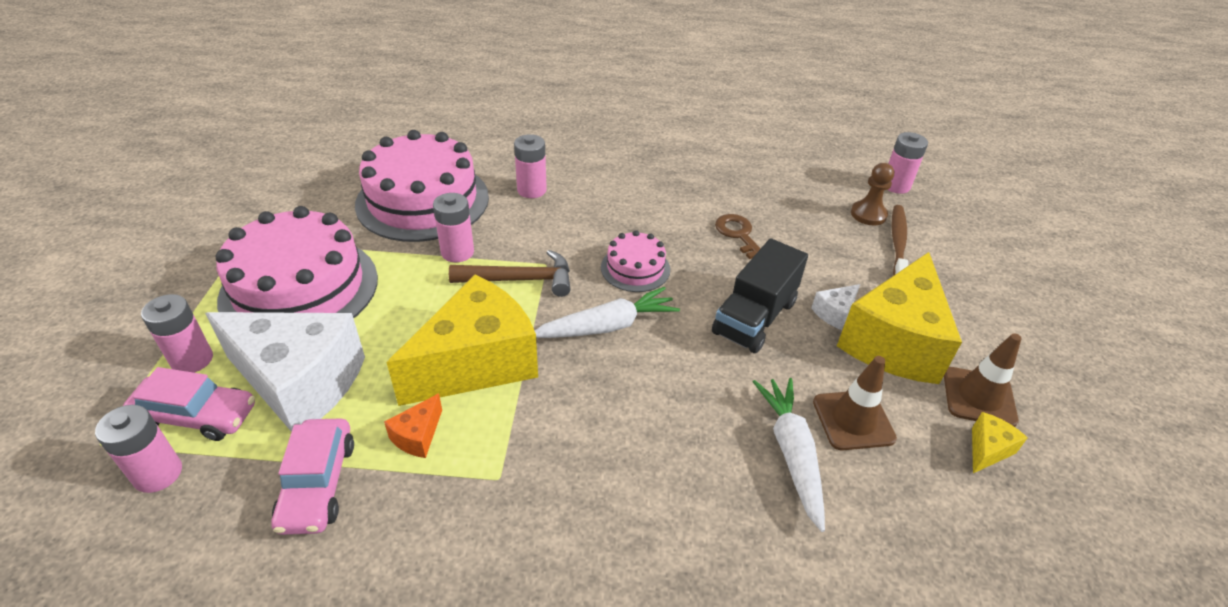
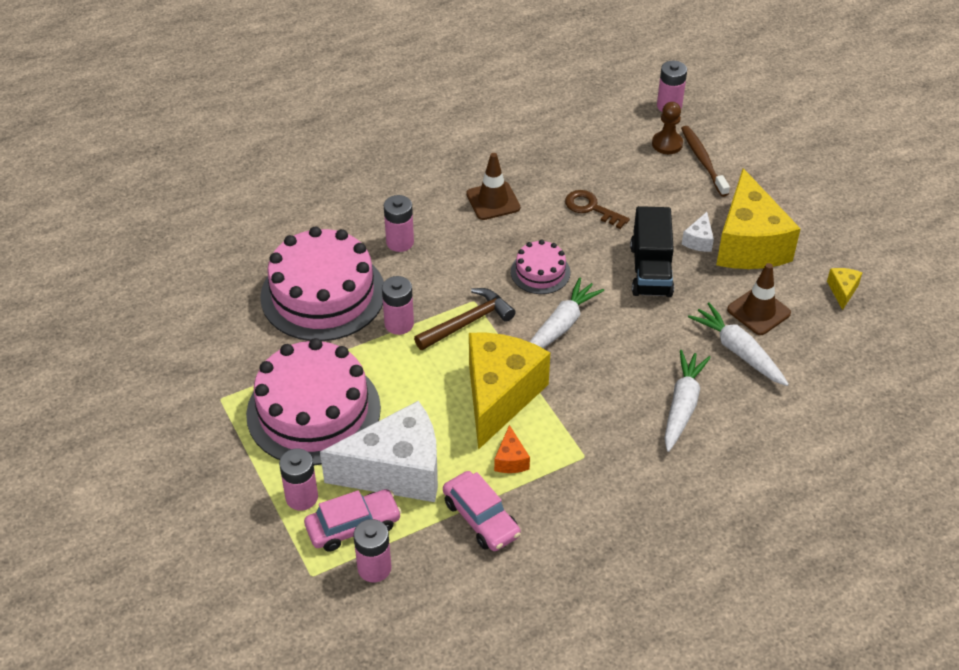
camera: 30 degrees left, 5 degrees up
(667, 482) = (682, 405): none -> white carrot
(979, 397) = (820, 258): brown traffic cone -> brown traffic cone (493, 201)

